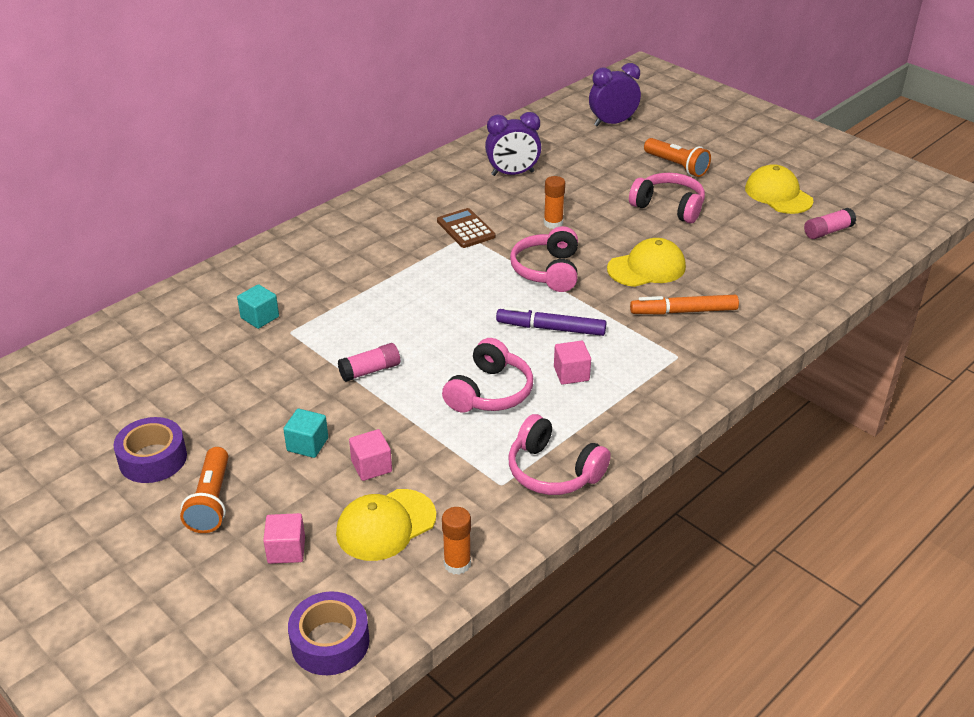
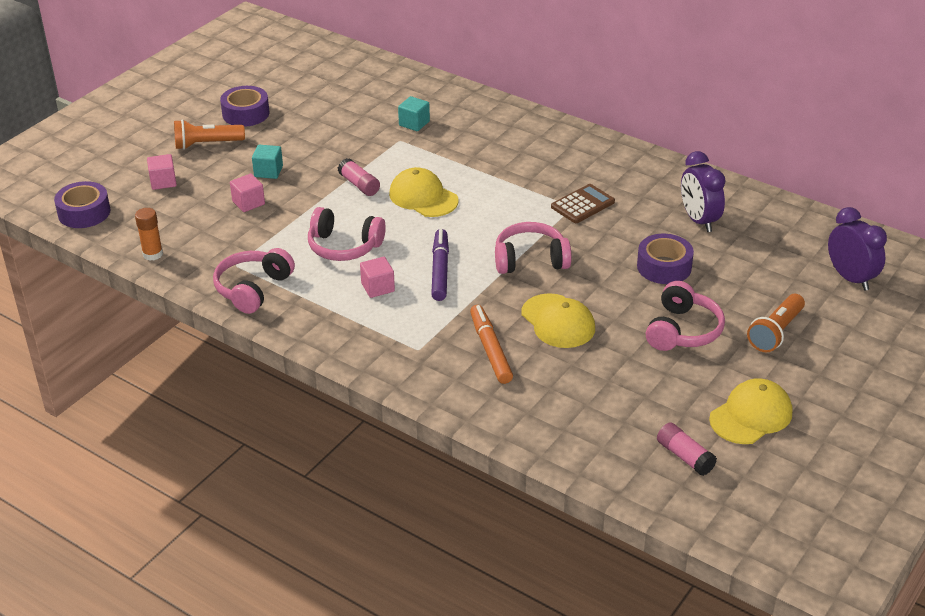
camera: 80 degrees right, 0 degrees up
(385, 525) = (189, 218): yellow cap -> yellow cap (423, 197)
(553, 223) = (615, 255): orange glue stick -> none
(577, 201) = (664, 267): none -> purple tape

